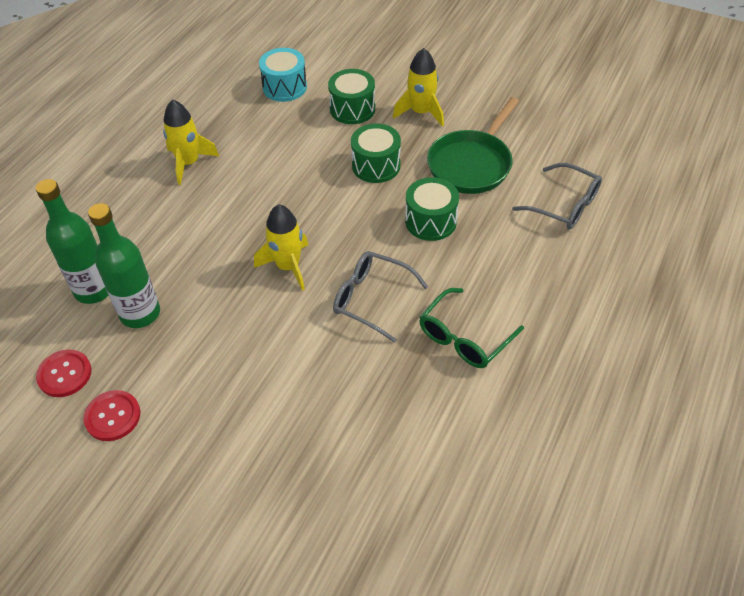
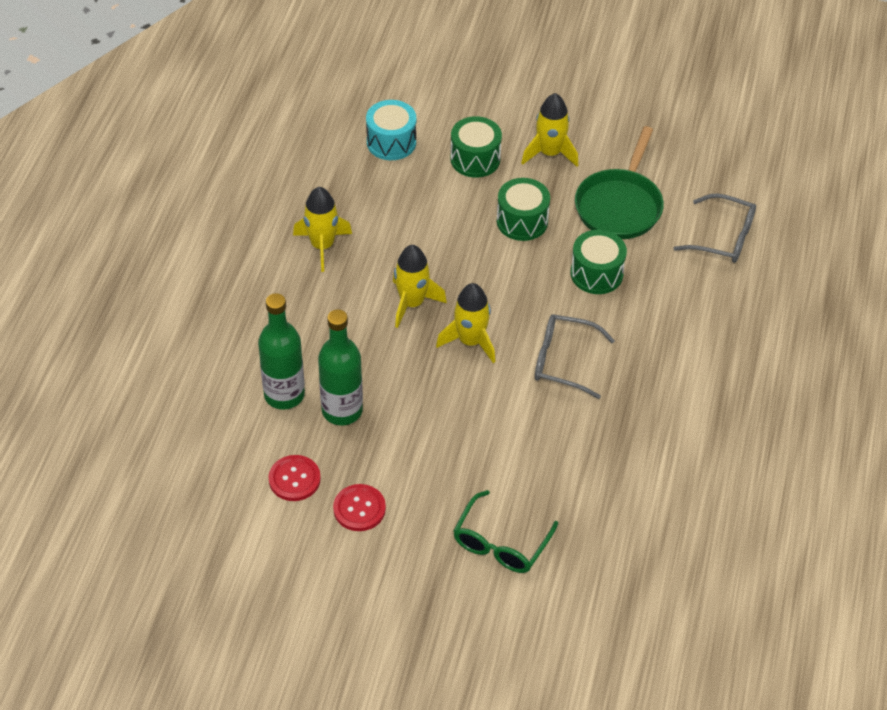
camera: 15 degrees left, 0 degrees up
(247, 223) = (412, 303): none -> yellow rocket
(464, 338) = (662, 384): green glasses -> green glasses (500, 543)

